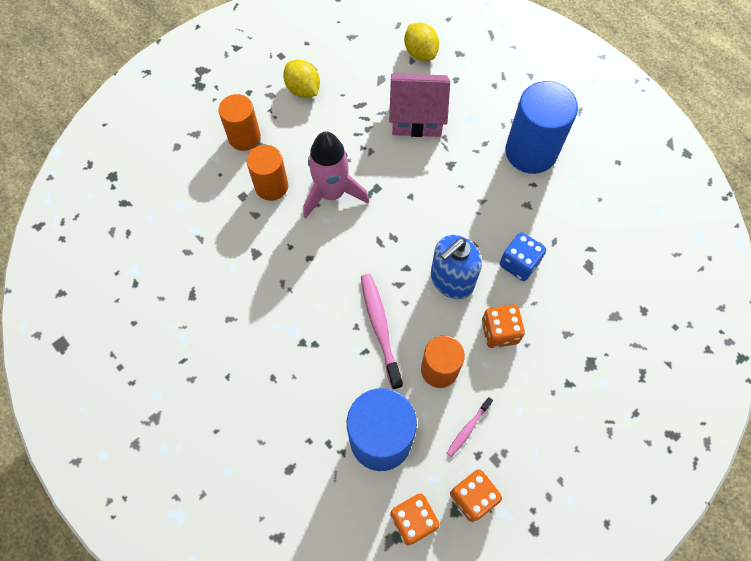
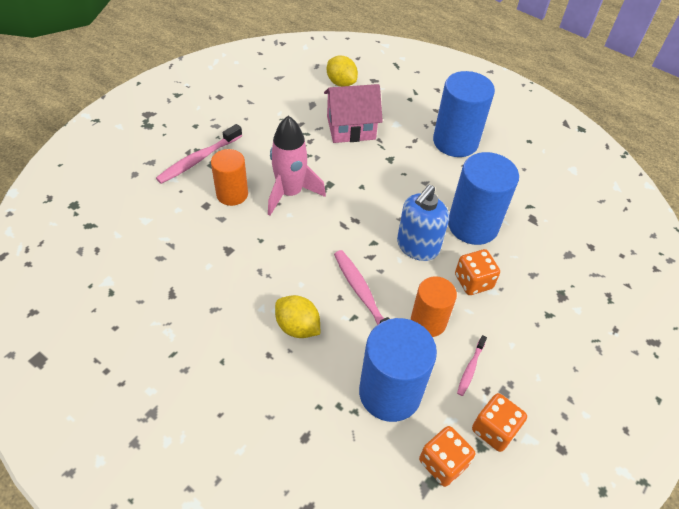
camera: 15 degrees left, 15 degrees down
(244, 137) = (198, 159): orange cylinder -> pink toothbrush
(303, 89) = (245, 118): yellow lemon -> yellow lemon (297, 327)
(519, 263) = (473, 225): blue dice -> blue cylinder

